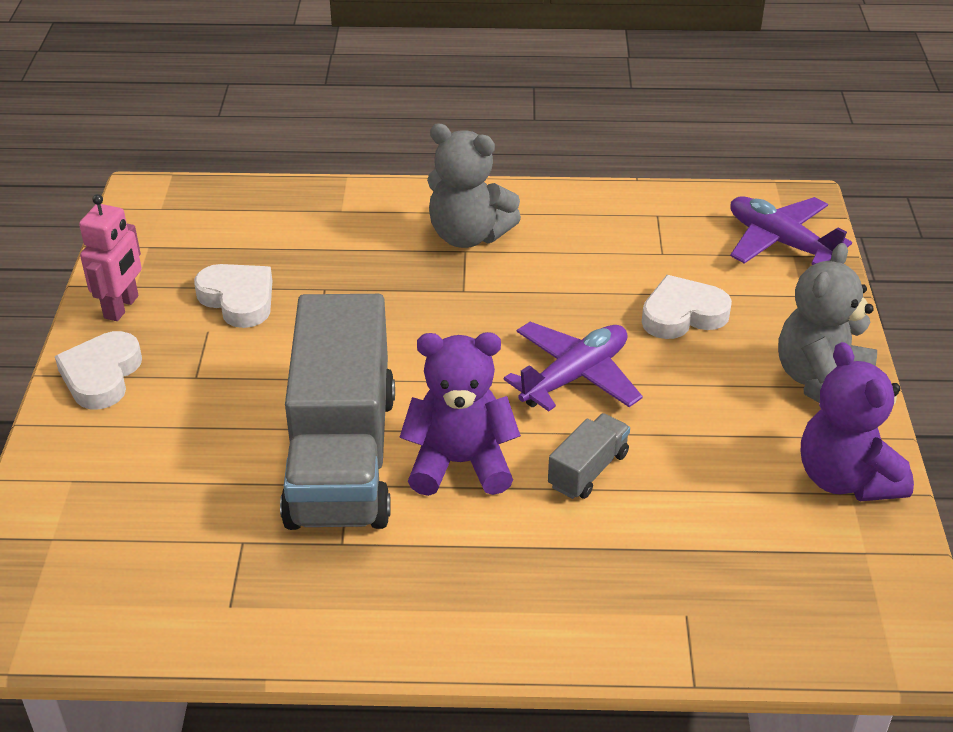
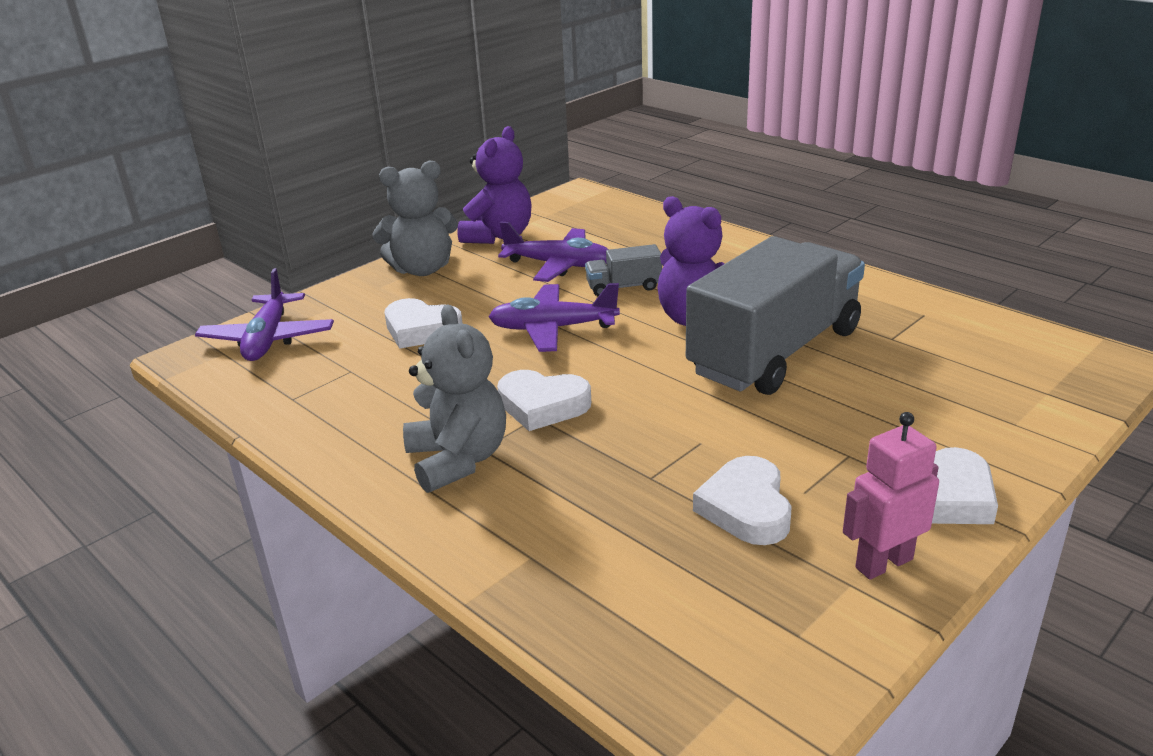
camera: 135 degrees left, 10 degrees down
(471, 300) = (542, 405): none -> white heart
(702, 466) = (559, 265): none -> purple plane

